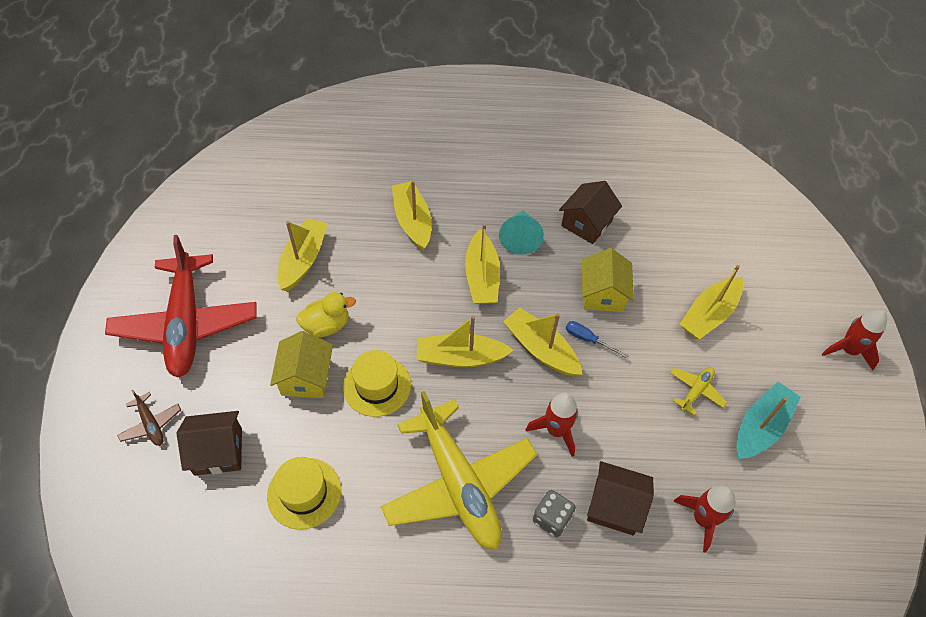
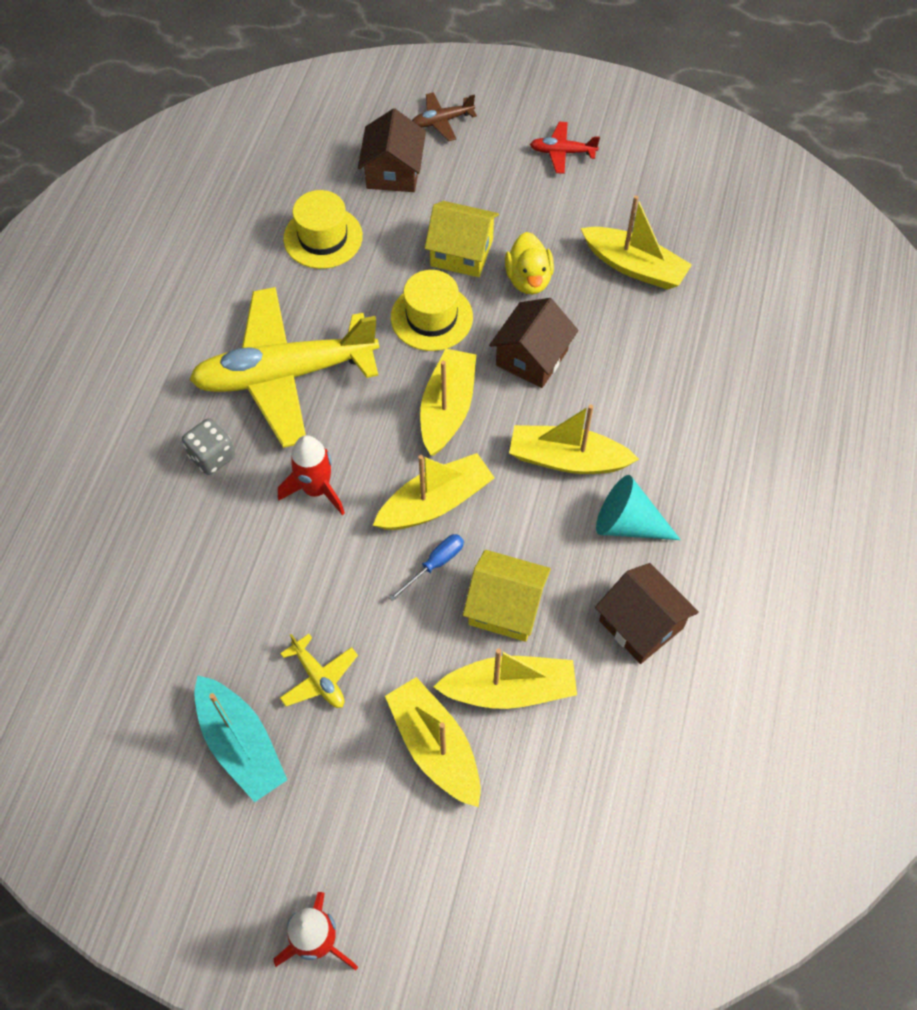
camera: 105 degrees right, 5 degrees up
(186, 323) = (562, 152): red plane -> red plane, size x0.41
(412, 221) = (681, 395): yellow boat -> yellow boat (509, 689)
(615, 506) = (202, 526): brown house -> brown house (531, 358)
(702, 519) = (150, 619): red rocket -> none

